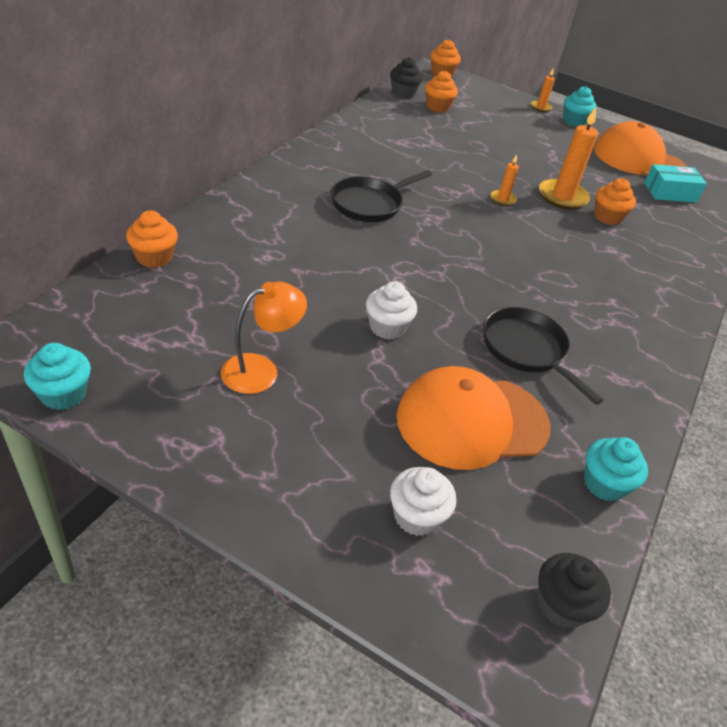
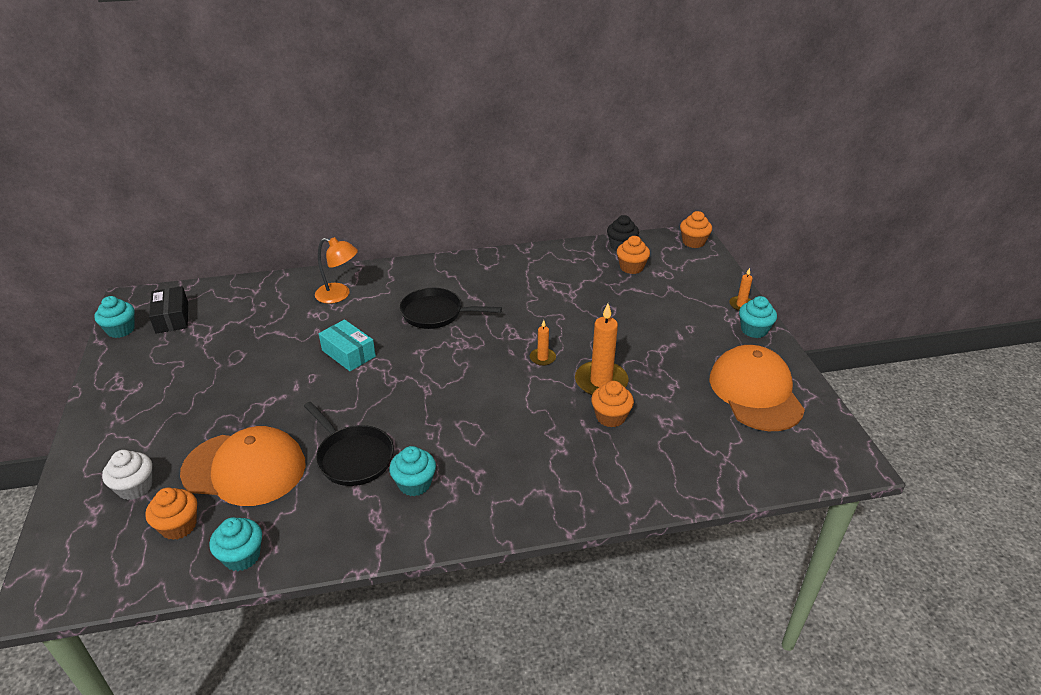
camera: 55 degrees right, 5 degrees down
(108, 344) = (172, 318): none -> black box
(154, 257) = (263, 285): orange cupcake -> orange cupcake (178, 526)
(261, 370) = (205, 371): orange lamp -> orange lamp (339, 295)
(387, 327) = (302, 390): white cupcake -> none
(472, 421) = (244, 469): orange cap -> orange cap turned 150 degrees clockwise
(526, 350) = (353, 457): black pan -> black pan turned 120 degrees clockwise
(561, 605) = (108, 582): black cupcake -> none
(596, 338) = (414, 484): none -> turquoise cupcake
(670, 192) = (727, 433): turquoise box -> turquoise box (348, 353)

